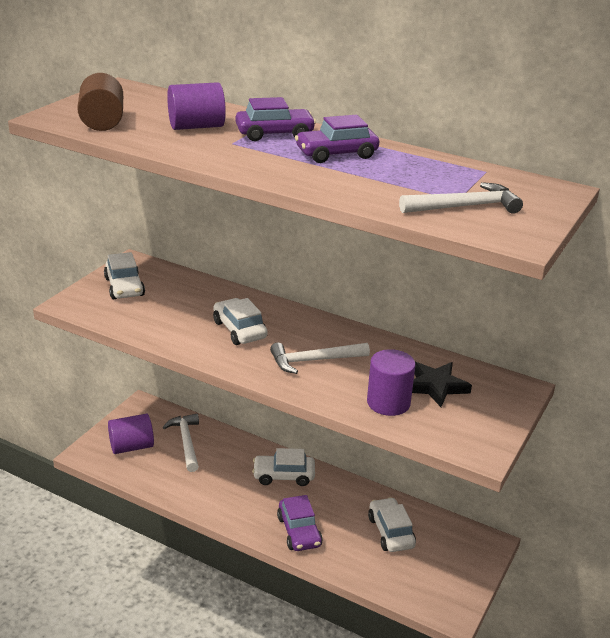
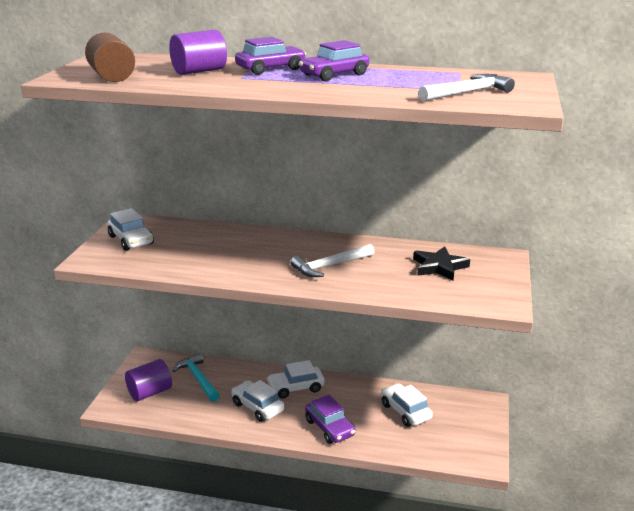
camera: 15 degrees left, 5 degrees down
(186, 442) = (198, 379): white hammer -> turquoise hammer
(239, 330) = (253, 255): white car -> white car (257, 407)
(388, 403) = (409, 285): purple cylinder -> none

